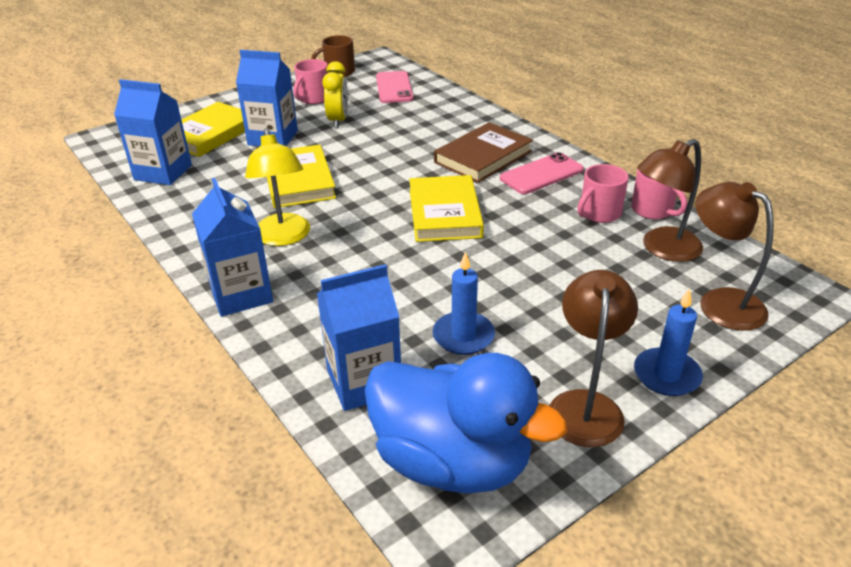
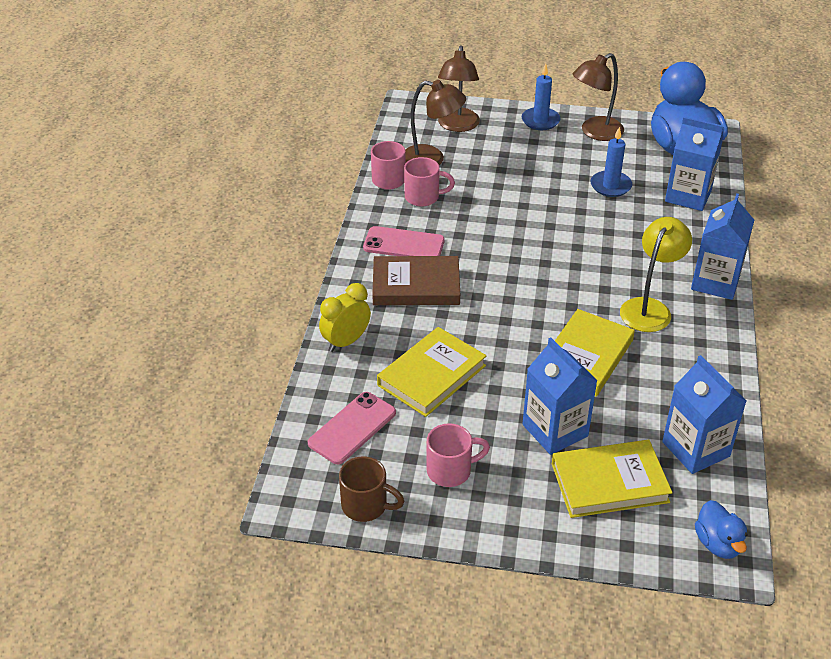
camera: 135 degrees left, 5 degrees up
(115, 140) = (718, 544): none -> blue duck
(338, 121) = (469, 413): yellow clock -> yellow clock (346, 341)
(444, 213) = (517, 258): yellow book -> yellow book (431, 375)

